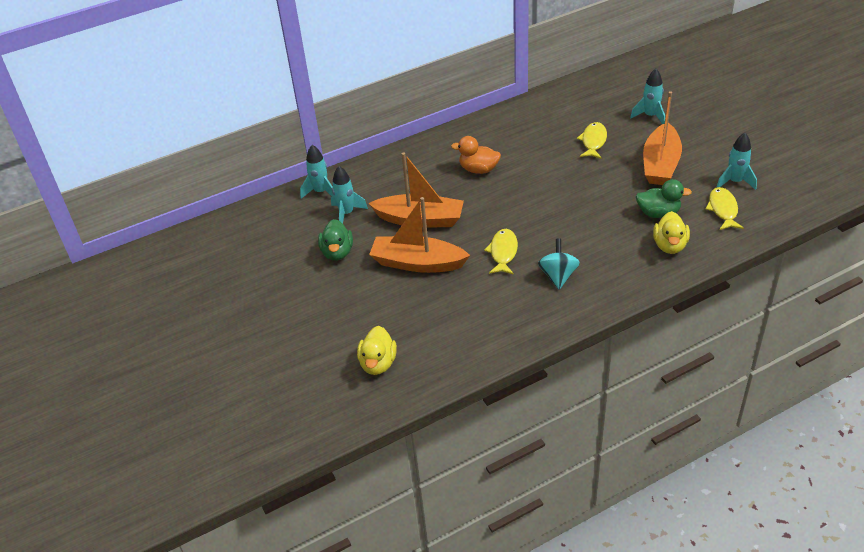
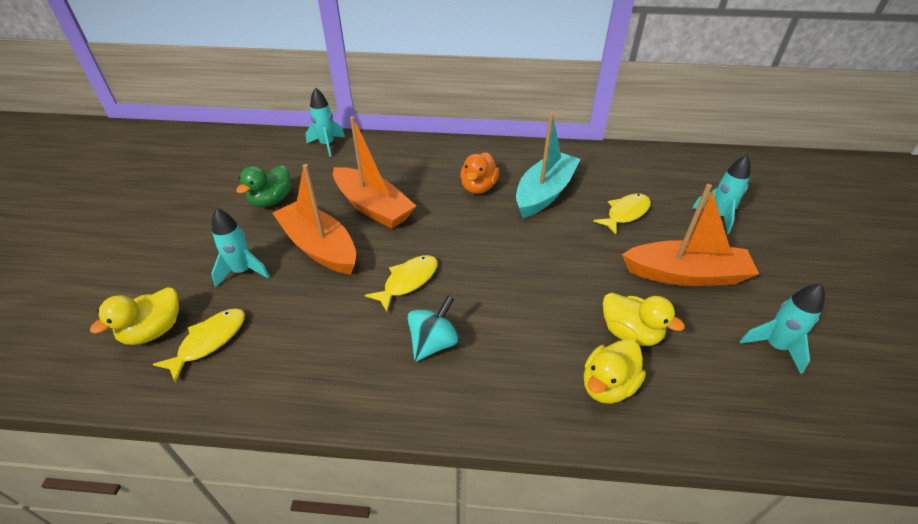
camera: 30 degrees right, 0 degrees up
(346, 213) = (322, 172): turquoise rocket -> turquoise rocket (243, 271)
(478, 169) = (478, 187): orange duck -> orange duck turned 120 degrees counterclockwise
(528, 152) = (544, 193): none -> turquoise boat
(658, 213) = (630, 333): green duck -> yellow duck
(660, 164) = (685, 274): orange boat -> orange boat turned 135 degrees counterclockwise
(723, 209) = (727, 376): yellow fish -> yellow fish (209, 341)

